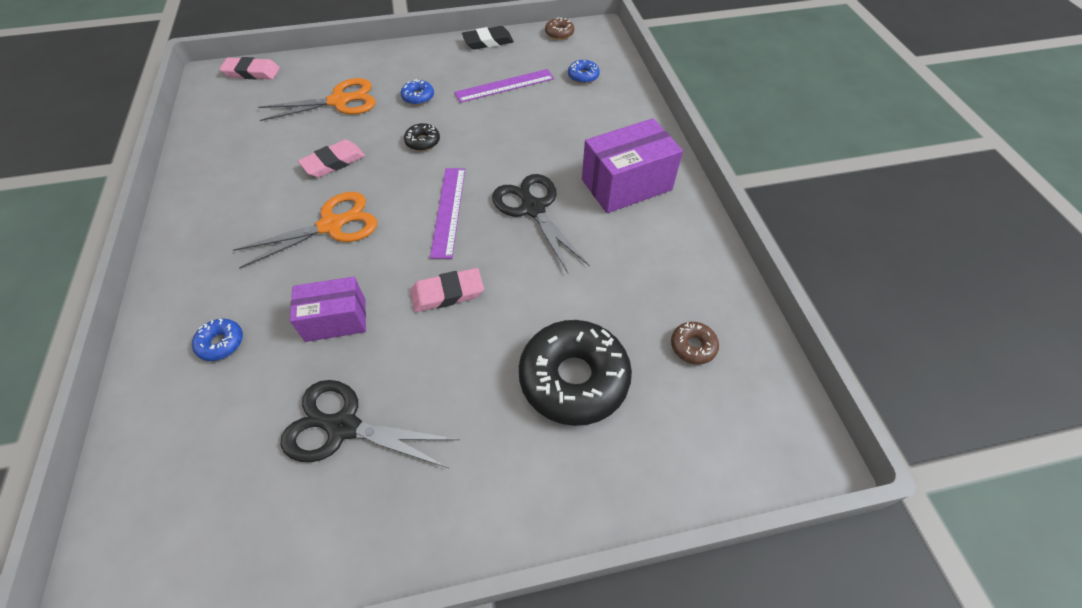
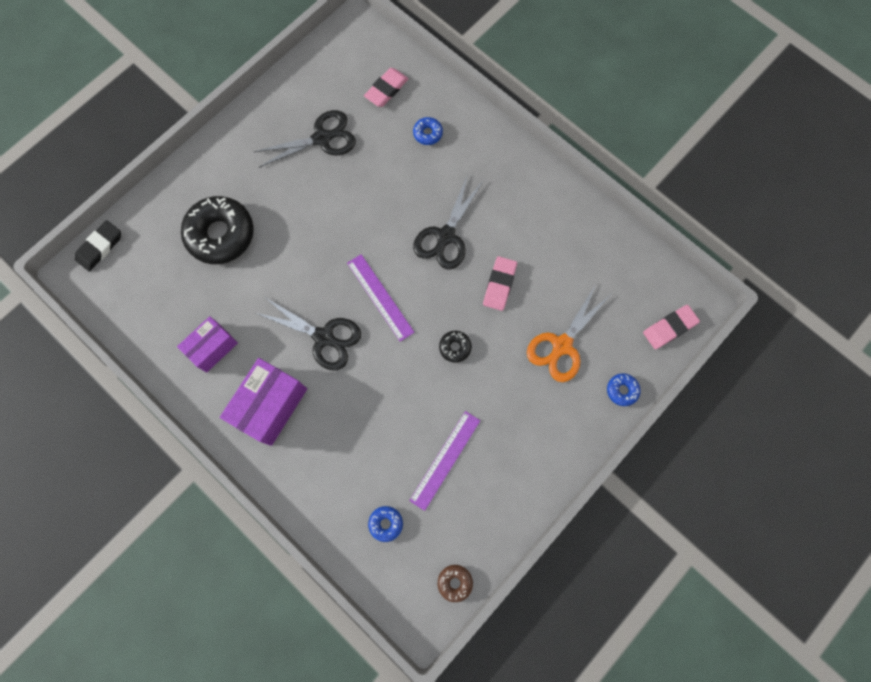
camera: 145 degrees right, 20 degrees up
(331, 225) = (446, 236): orange scissors -> black scissors
(336, 320) = (379, 183): purple box -> purple box (212, 347)
(418, 97) = (504, 394): blue donut -> blue donut (622, 390)
(447, 293) = (330, 238): pink eraser -> pink eraser (386, 89)
(488, 41) = (512, 517): black eraser -> black eraser (100, 247)
(693, 346) = (162, 296): brown donut -> none

